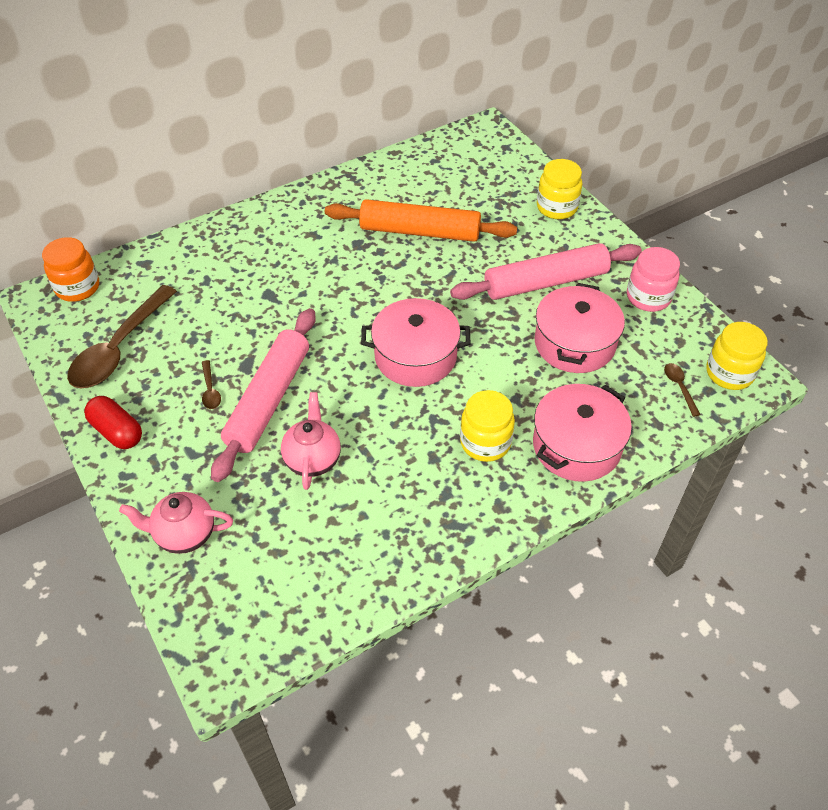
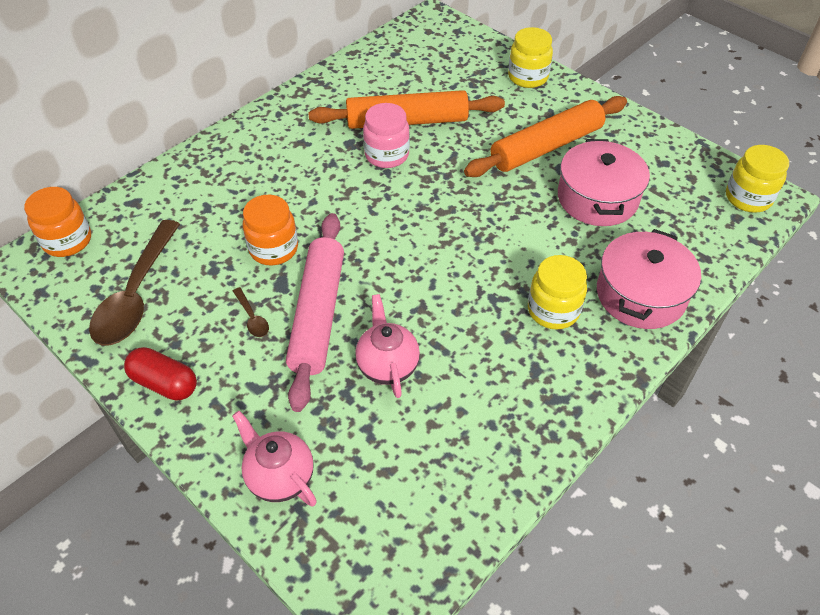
camera: 15 degrees left, 0 degrees up
(184, 534) = (280, 477): pink teapot -> pink teapot turned 60 degrees clockwise
(251, 331) = (273, 249): none -> orange jar
(415, 356) = (450, 241): pink pot -> none
(546, 282) = (546, 147): pink rolling pin -> orange rolling pin
(648, 297) = (646, 143): pink jar -> pink jar (387, 155)
(679, 387) = (710, 220): brown spoon -> none

